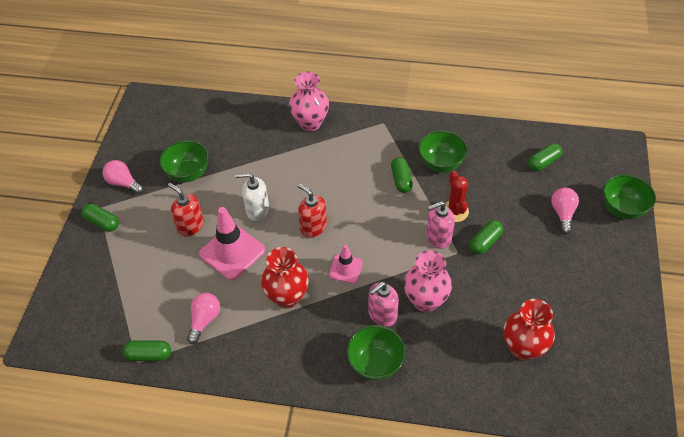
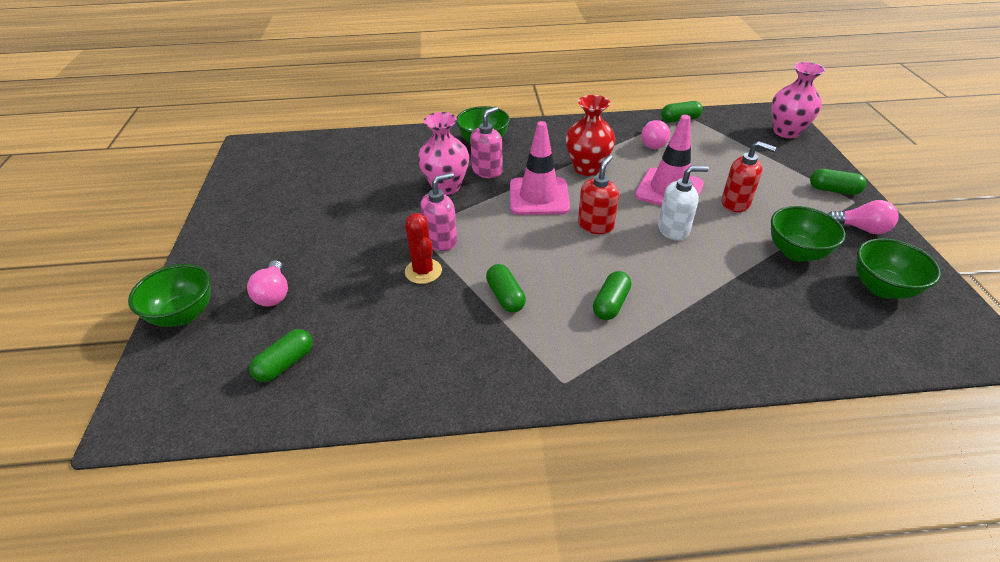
camera: 165 degrees right, 10 degrees down
(310, 123) = (685, 358): pink vase -> pink vase (786, 132)
(313, 227) = (595, 225): red soap dispenser -> red soap dispenser turned 90 degrees counterclockwise
(345, 269) = (539, 196): pink traffic cone -> pink traffic cone, size x1.76
(440, 164) = (452, 330): green bowl -> green bowl (882, 288)
(485, 242) = (382, 245): green capsule -> green capsule (610, 304)
(523, 348) = (346, 171): red vase -> none

